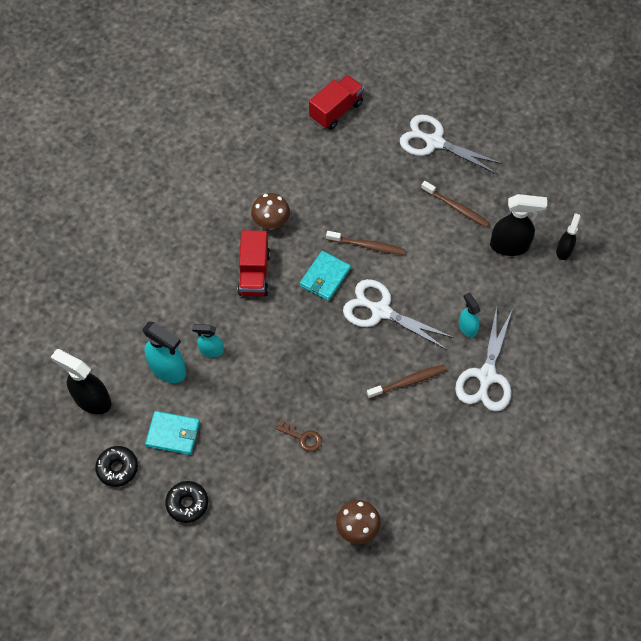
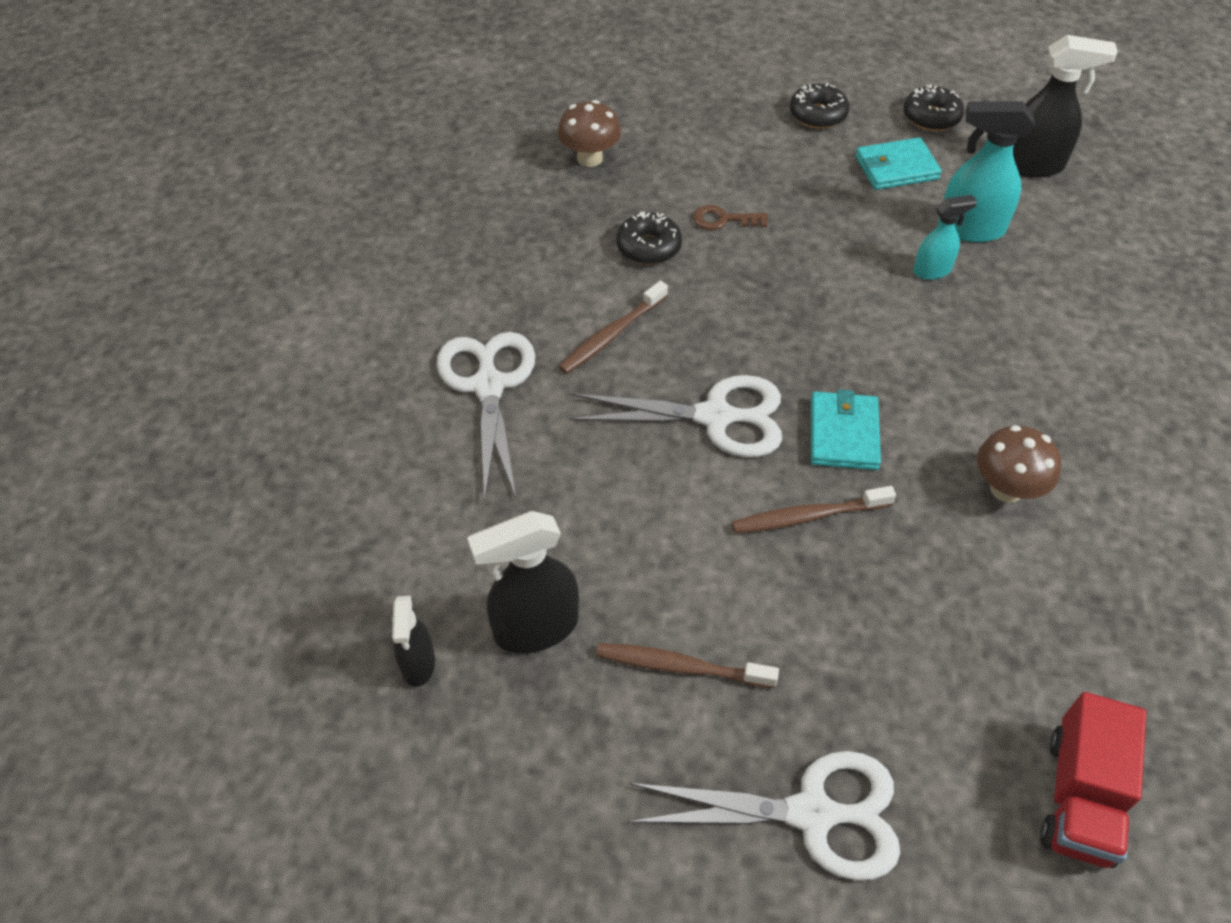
camera: 155 degrees right, 10 degrees down
(254, 273) = (962, 395): red truck -> none
(358, 435) = (648, 247): none -> black donut
(467, 327) = (553, 446): turquoise spray bottle -> none

